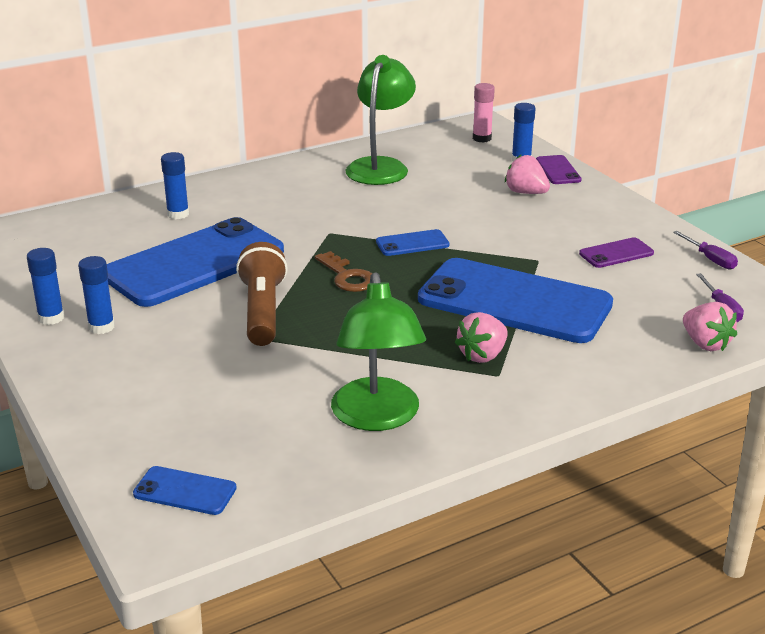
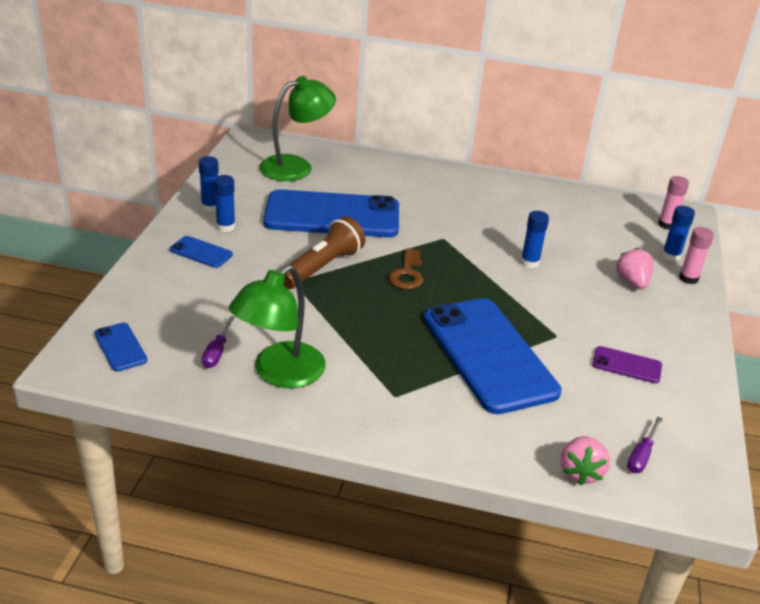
camera: 40 degrees right, 5 degrees up
(178, 214) = (372, 178): blue glue stick -> blue glue stick (529, 262)
(380, 166) = (553, 209): green lamp -> green lamp (296, 166)
(412, 243) = (486, 275): blue phone -> blue phone (201, 252)
(482, 355) = (406, 377): pink strawberry -> none
(558, 170) = (688, 278): purple phone -> pink glue stick
(710, 259) = (700, 414): purple screwdriver -> purple screwdriver (217, 352)

